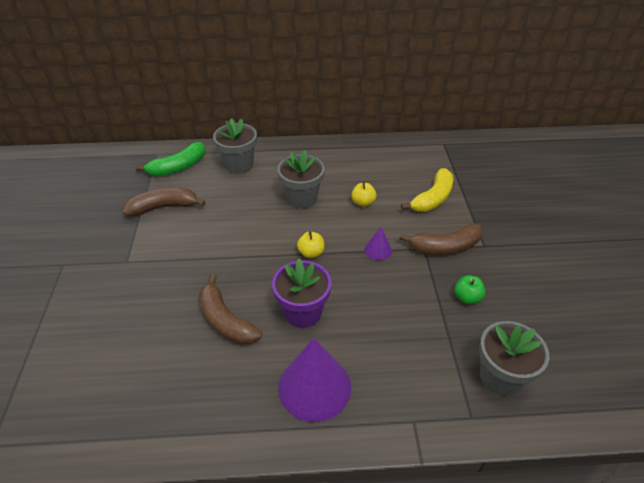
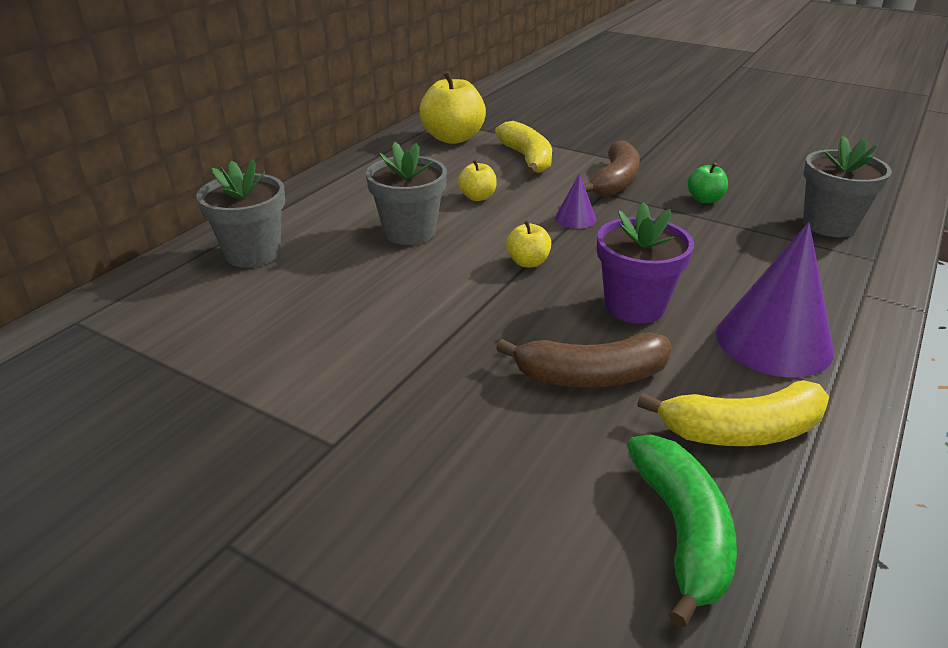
camera: 55 degrees left, 10 degrees down
(164, 207) = (244, 358): brown banana -> none
(178, 167) = (158, 309): green banana -> green banana (682, 531)
(219, 397) = (742, 431): none -> yellow banana
(424, 159) = (453, 138): none -> yellow apple

